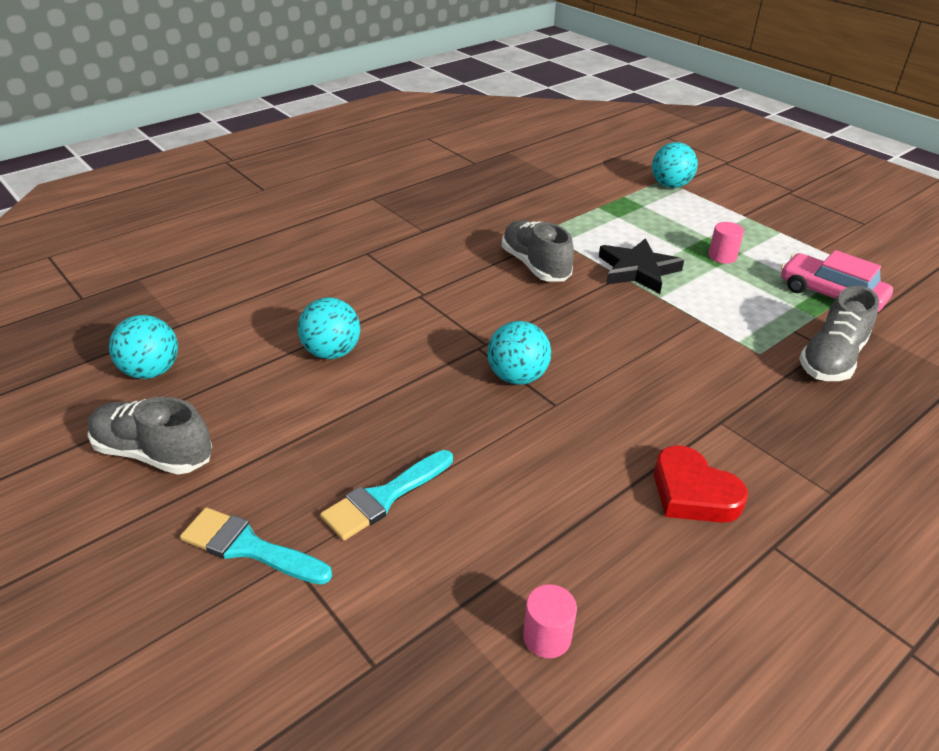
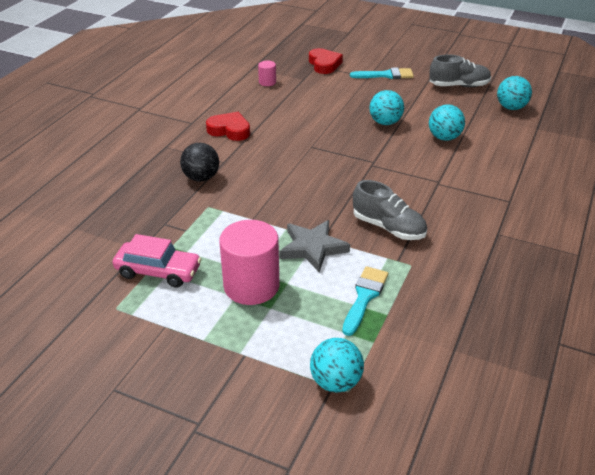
camera: 155 degrees right, 0 degrees up
(349, 662) = (324, 64): none -> red heart
(384, 497) = (355, 97): turquoise brush -> turquoise brush (364, 297)
(517, 377) = (340, 153): turquoise ball -> turquoise ball (385, 122)
(637, 270) = (313, 248): black star -> grey star
(722, 256) = (251, 286): pink cylinder -> pink cylinder, size x2.19
(765, 402) = (201, 178): none -> black ball
(831, 359) = (161, 215): grey shoe -> none

